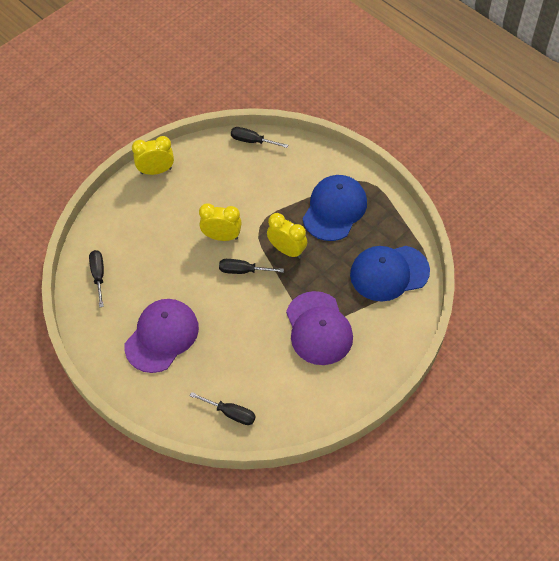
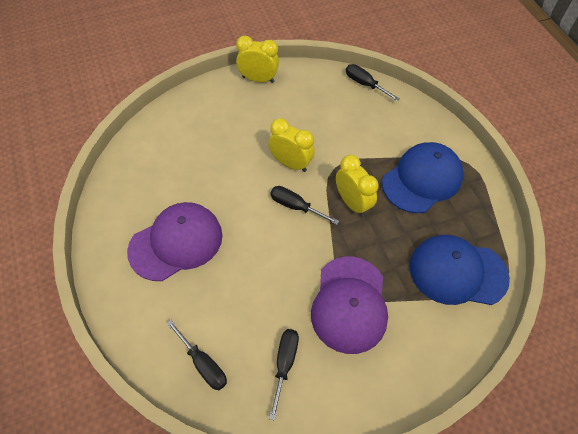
camera: 20 degrees right, 0 degrees up
(98, 275) = (149, 156): black screwdriver -> black screwdriver (284, 364)

